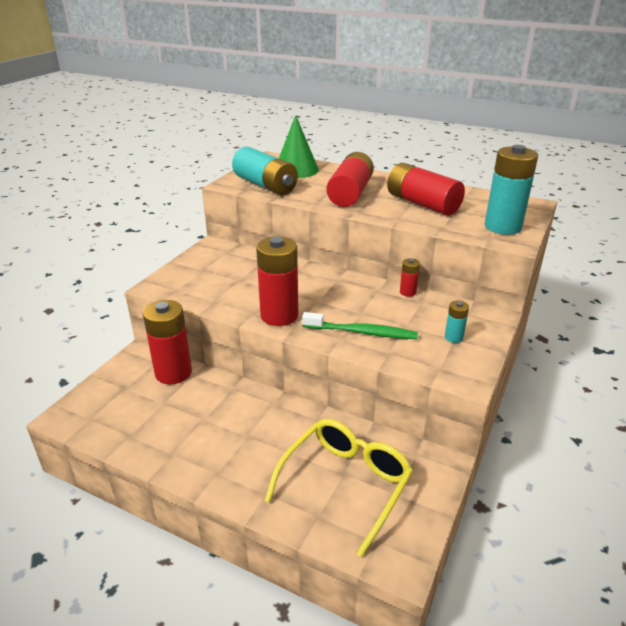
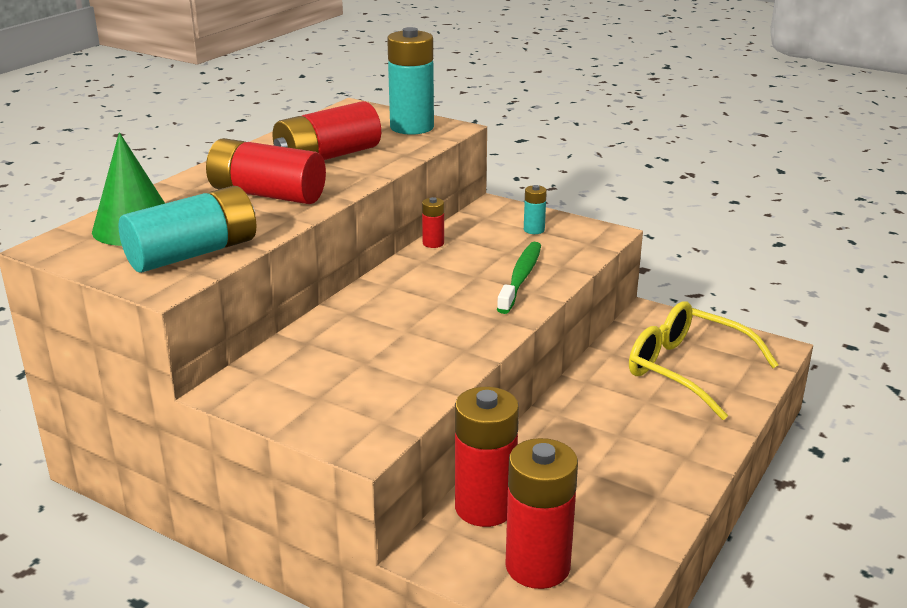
camera: 85 degrees left, 5 degrees down
(279, 315) = (476, 330): red battery -> red battery (537, 566)

